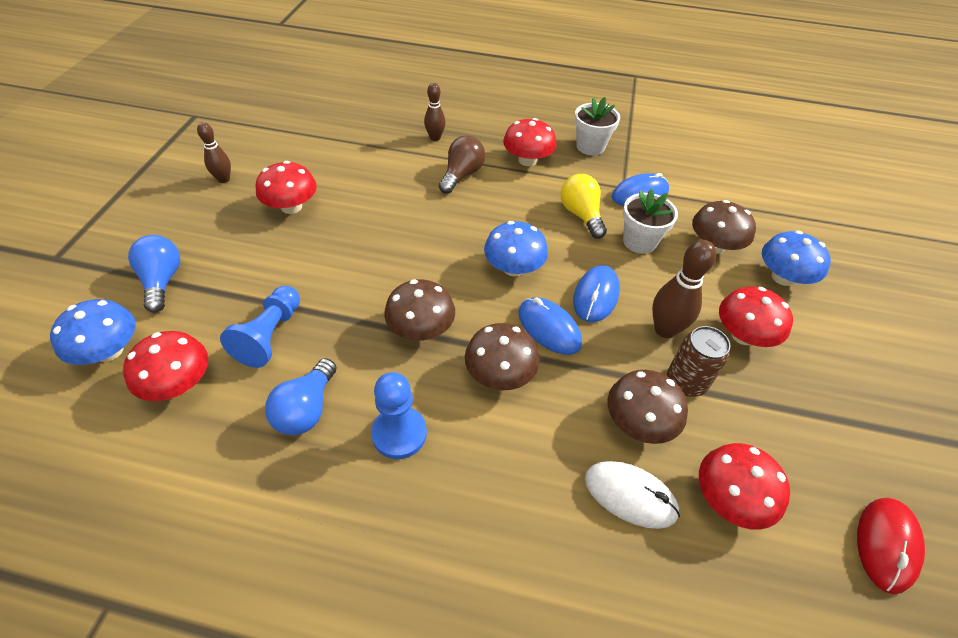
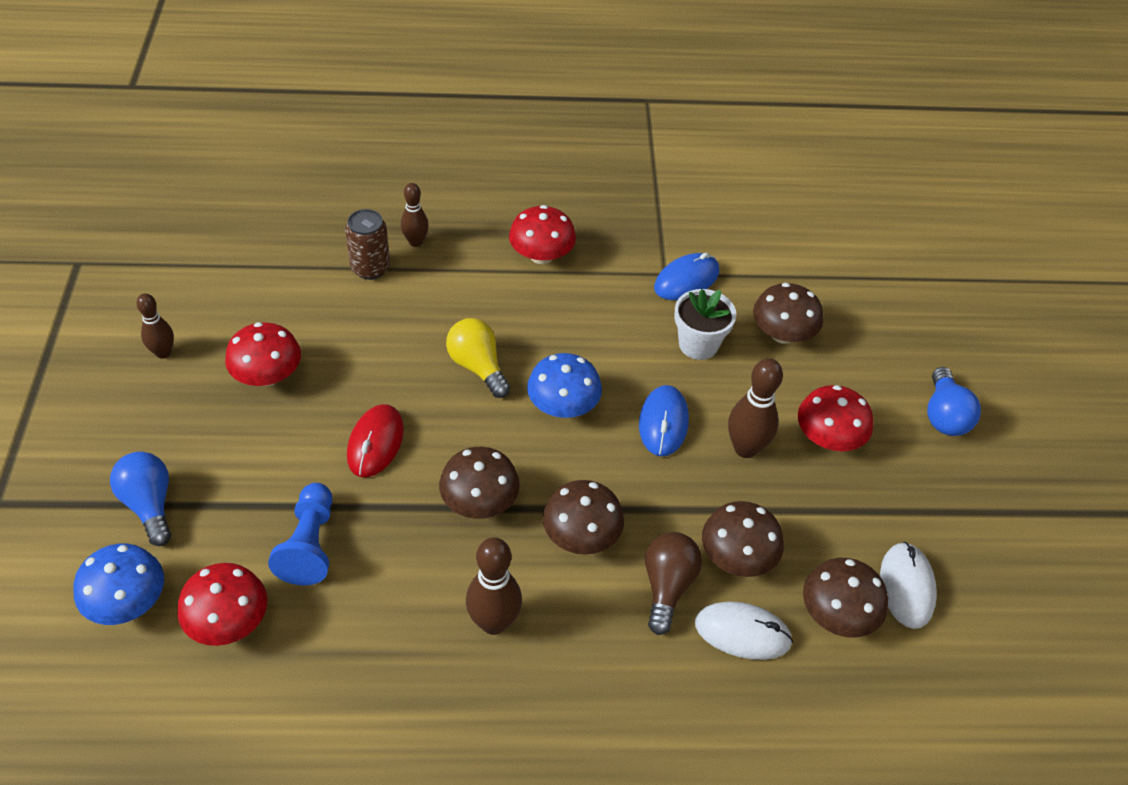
camera: 15 degrees left, 0 degrees up
(306, 409) = (384, 618): blue light bulb -> blue light bulb (944, 415)
(399, 433) = (493, 622): blue pawn -> brown bowling pin
(462, 175) = (466, 291): brown light bulb -> brown light bulb (667, 586)
(549, 328) = (621, 472): blue mouse -> none
(581, 215) = (624, 321): yellow light bulb -> yellow light bulb (477, 367)
(590, 146) = (614, 221): white flower pot -> none
(686, 382) = (777, 503): brown can -> brown can (370, 268)
(729, 498) = (837, 614): red mushroom -> brown mushroom
(783, 277) = (861, 360): blue mushroom -> none
(804, 486) = (906, 587): none -> white mouse
(886, 545) = (984, 625): red mouse -> red mouse (375, 443)

